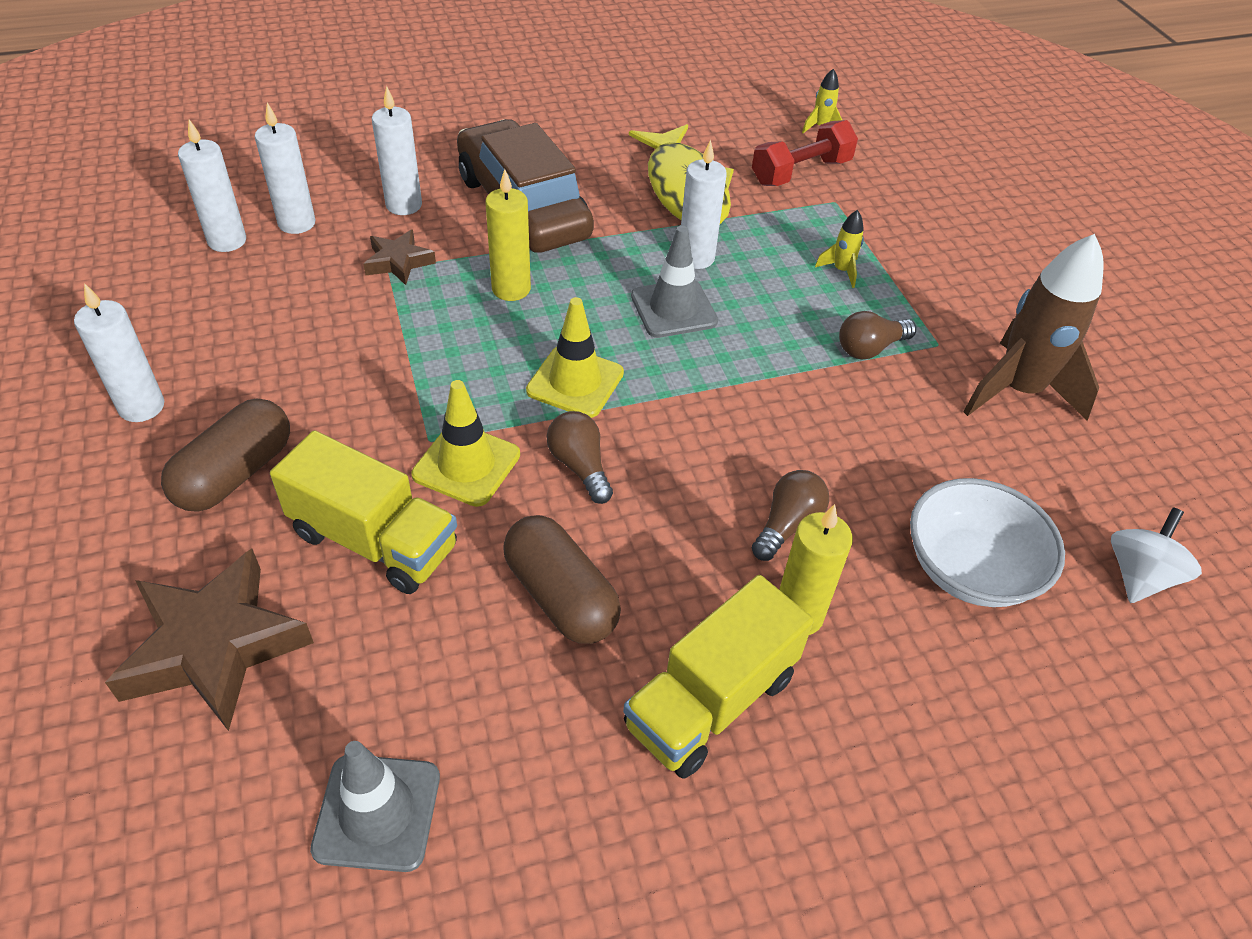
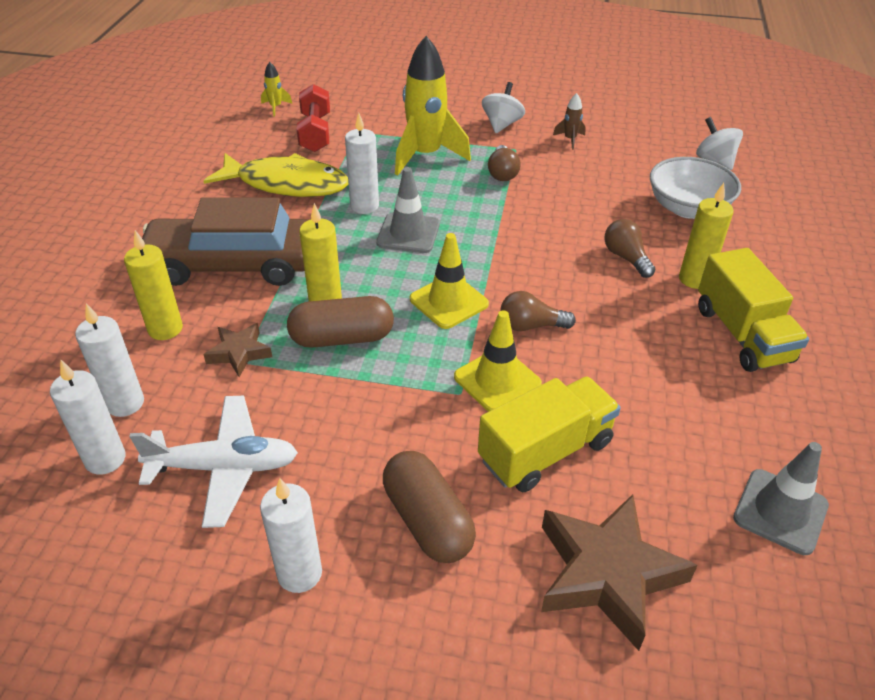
camera: 60 degrees left, 5 degrees down
(247, 312) = (224, 467): none -> white plane
(404, 205) = (165, 329): white candle -> yellow candle
(561, 596) = (639, 371): brown capsule -> brown capsule (342, 338)
(841, 271) = (426, 156): yellow rocket -> yellow rocket, size x2.36
(983, 313) = (501, 124): none -> white spinning top
(1018, 391) = (570, 139): brown rocket -> brown rocket, size x0.42

